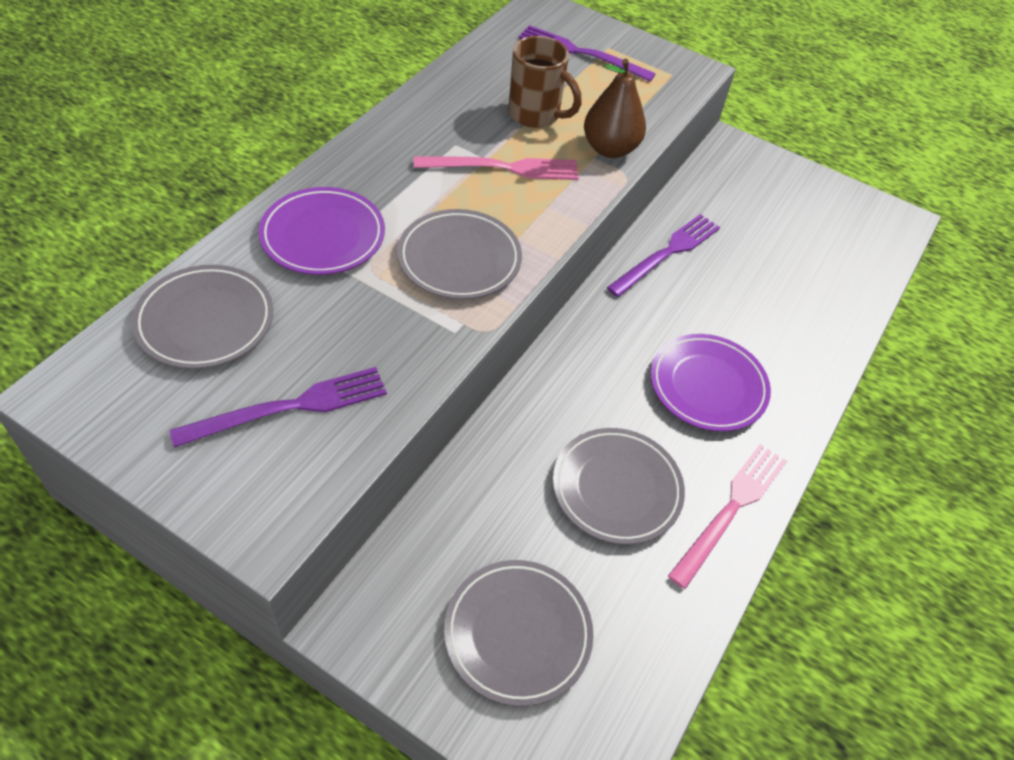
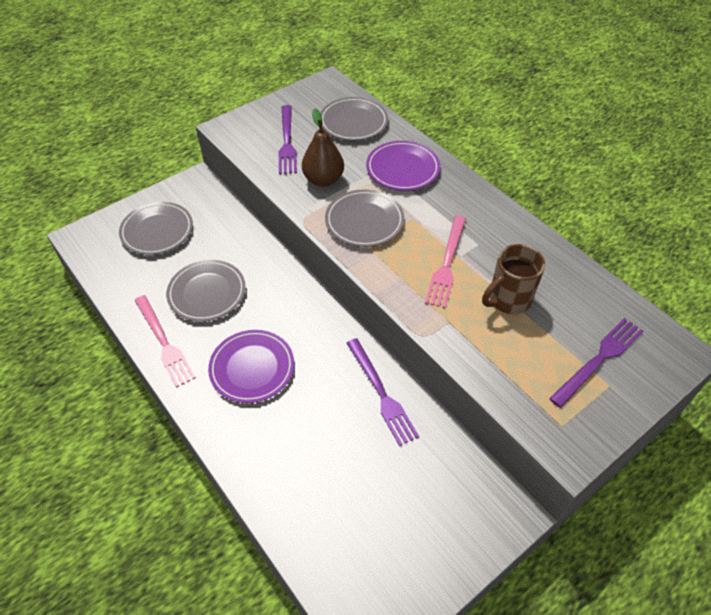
camera: 115 degrees right, 0 degrees up
(610, 149) = (457, 336): brown pear -> brown pear (323, 180)

